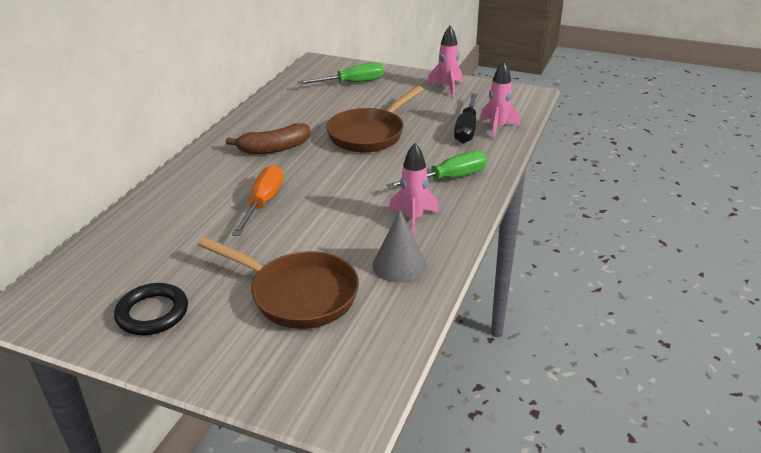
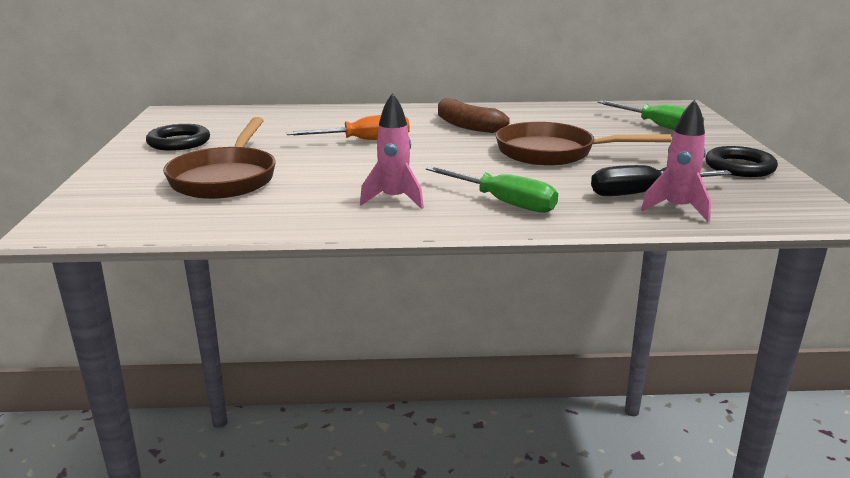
camera: 65 degrees right, 10 degrees down
(399, 265) = (300, 207): grey cone -> none
(447, 88) = (739, 167): pink rocket -> black ring

